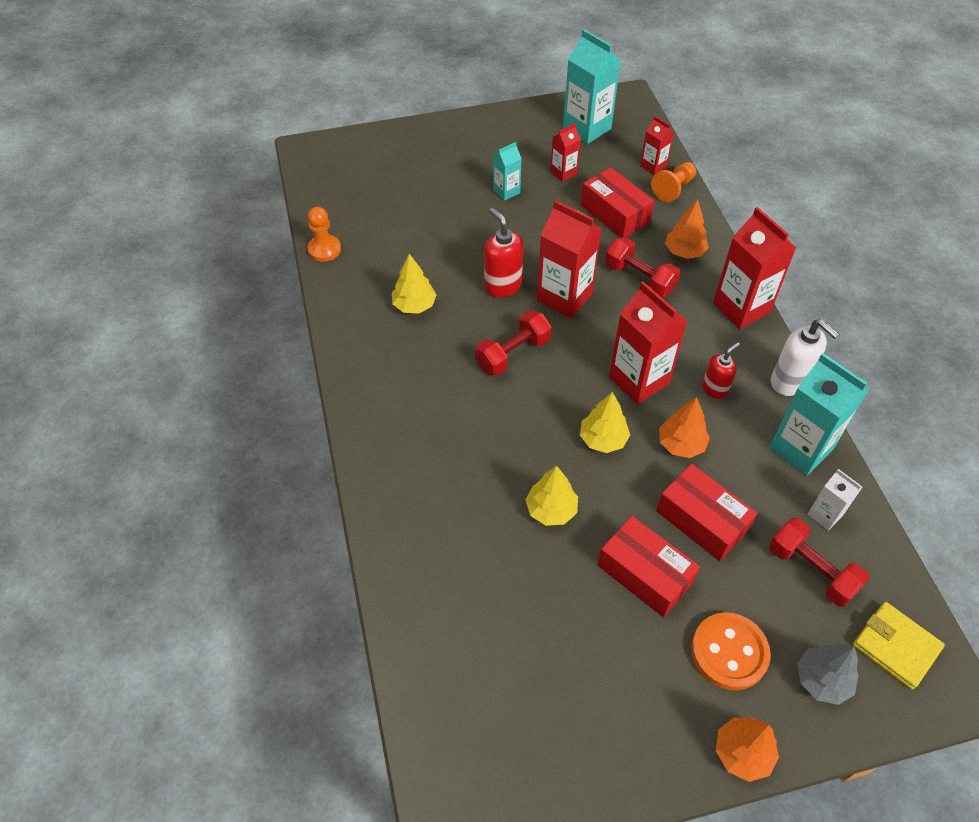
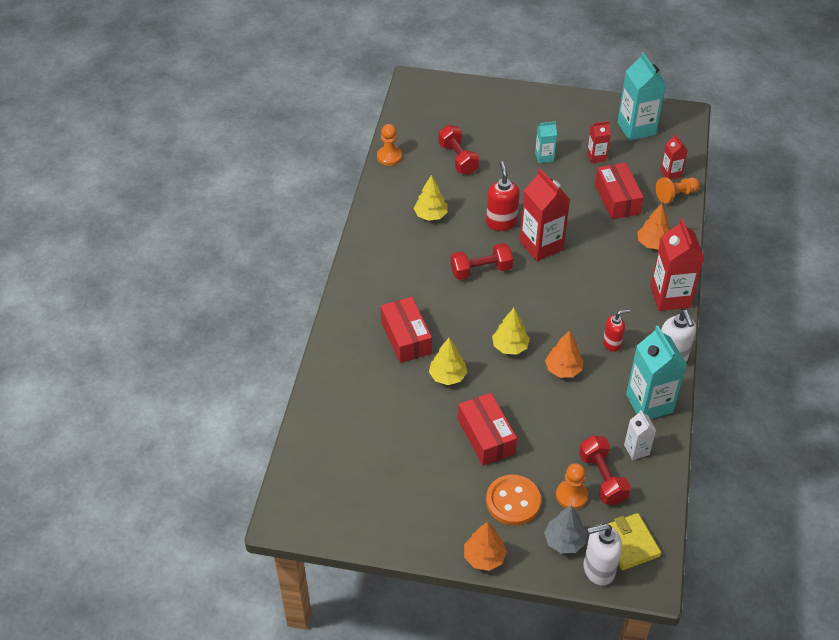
camera: 25 degrees right, 5 degrees down
(639, 278) = (606, 251): red dumbbell -> red dumbbell (458, 159)
(639, 380) = (560, 318): red carton -> none
(701, 520) = (546, 420): red box -> red box (406, 338)
(791, 611) = (571, 495): none -> orange pawn
(884, 701) = (598, 569): none -> white soap dispenser

